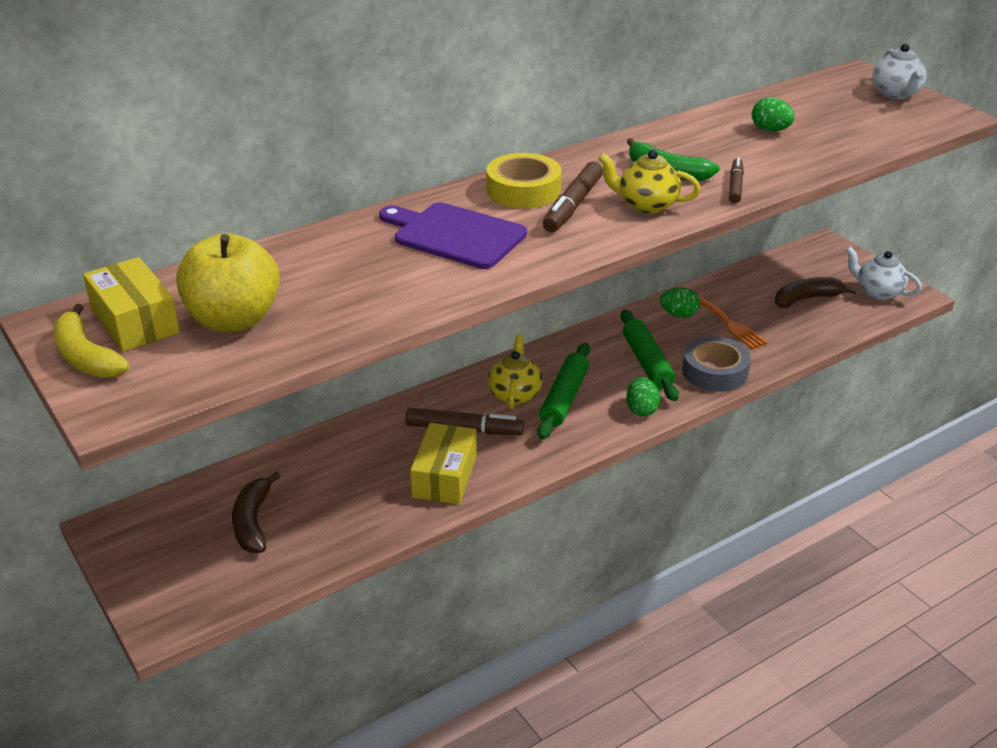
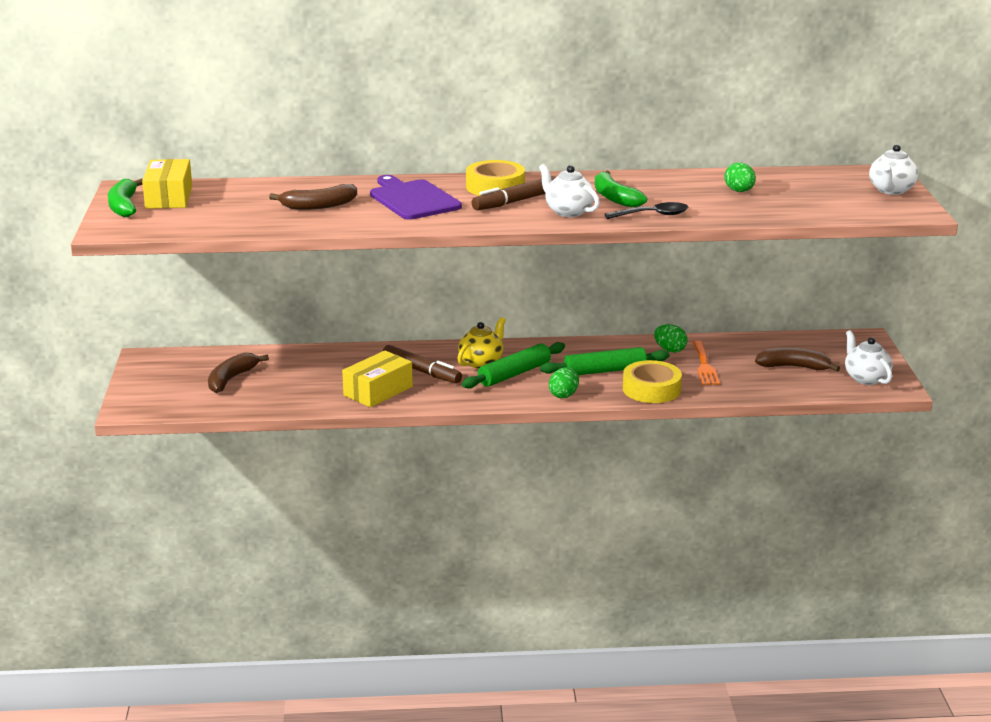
camera: 30 degrees right, 10 degrees down
(86, 357) = (124, 206): yellow banana -> green banana
(234, 320) = (223, 208): yellow apple -> none
(354, 278) = (318, 206): none -> brown banana
(646, 205) = (568, 211): yellow teapot -> white teapot
(647, 363) = (605, 371): green rolling pin -> green rolling pin turned 60 degrees clockwise
(714, 371) = (651, 389): grey tape -> yellow tape
(735, 186) = (652, 215): brown marker -> black spoon

